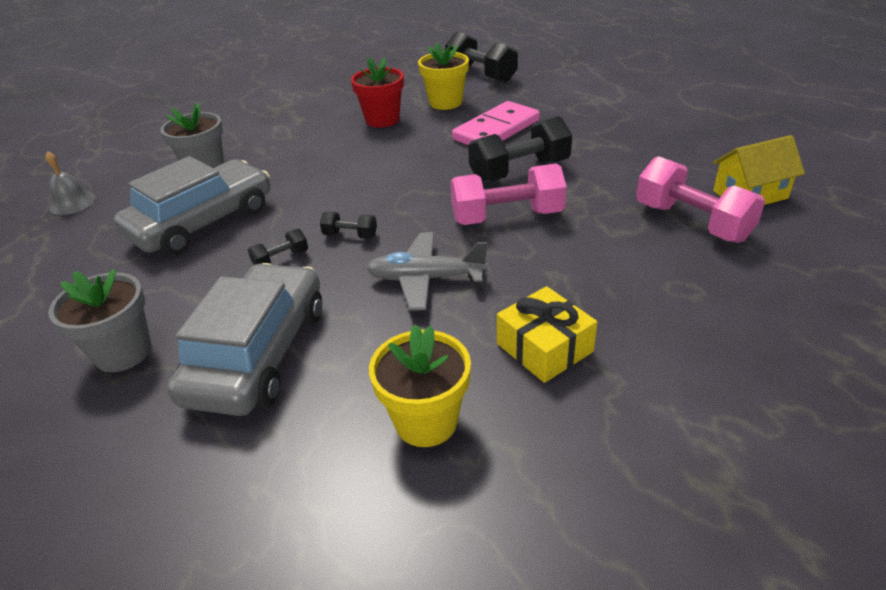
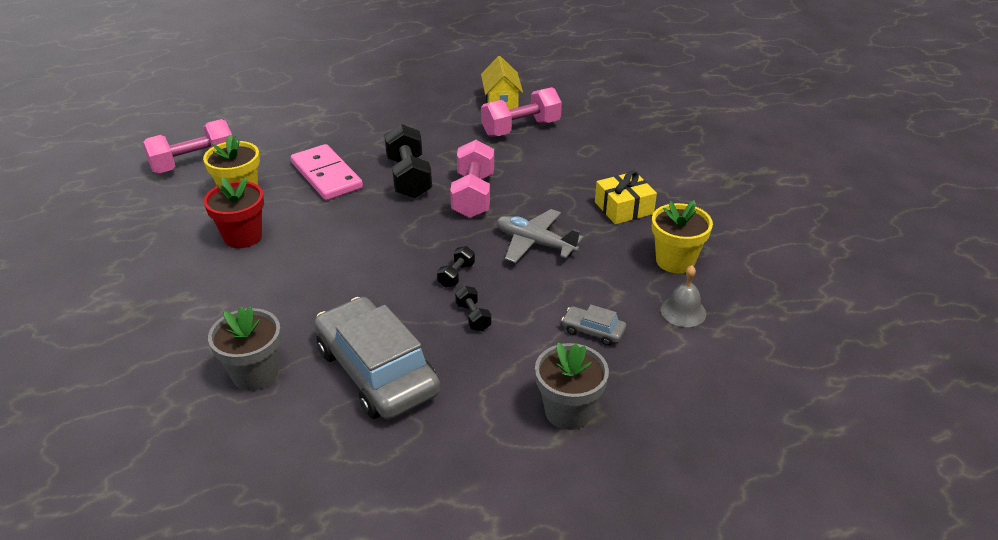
camera: 80 degrees left, 0 degrees up
(72, 203) = (254, 497): grey bell -> grey bell (683, 311)
(258, 353) = (593, 331): grey car -> grey car, size x0.42
(426, 279) = (535, 243): grey plane -> grey plane turned 105 degrees clockwise
(481, 75) = (194, 163): black dumbbell -> pink dumbbell

